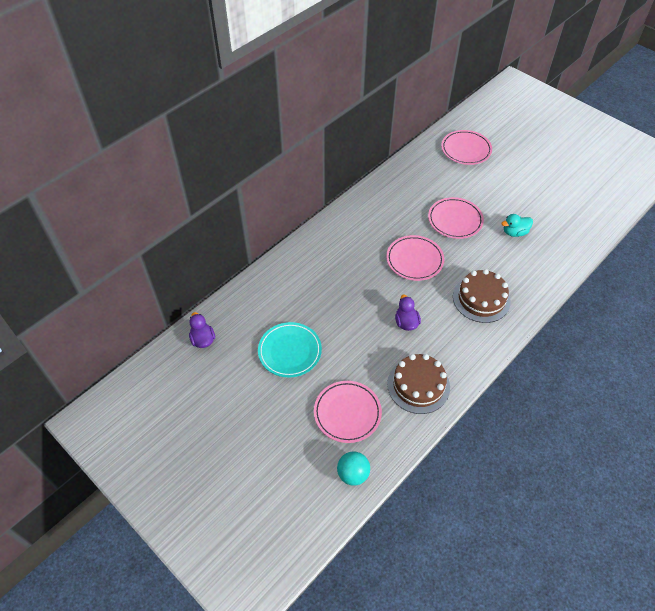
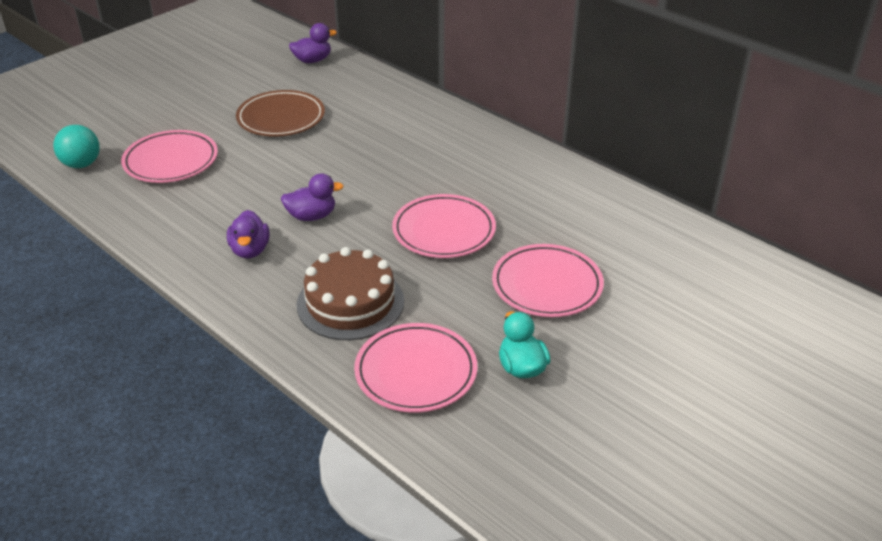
camera: 90 degrees right, 15 degrees down
(290, 351) = (281, 118): turquoise plate -> brown plate
(418, 385) = (194, 222): brown cake -> none
(442, 350) = (250, 250): none -> purple duck
(466, 150) = (767, 317): pink plate -> pink plate (416, 372)

